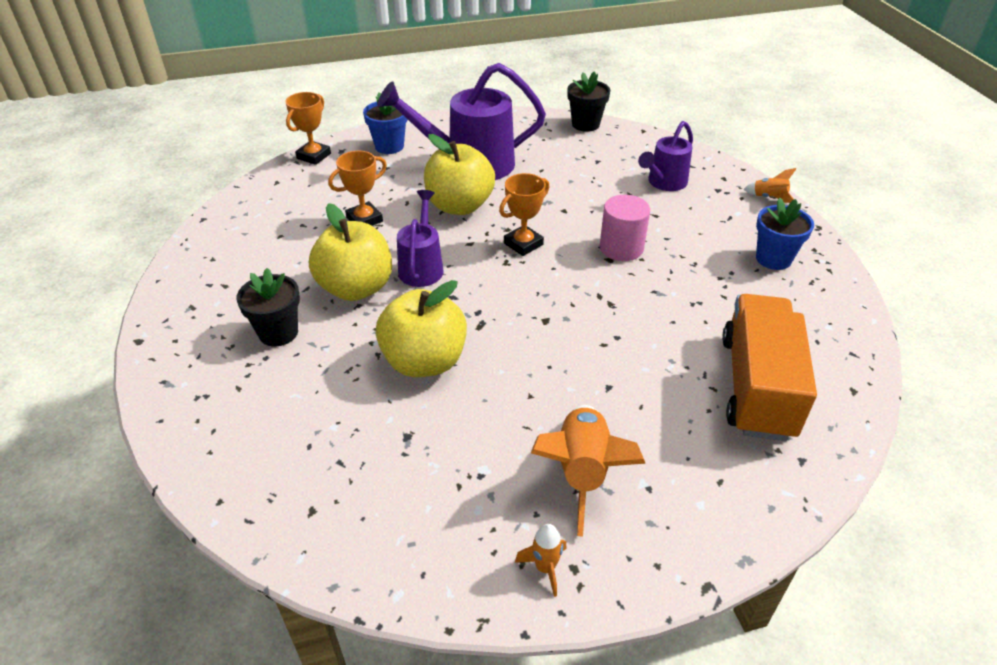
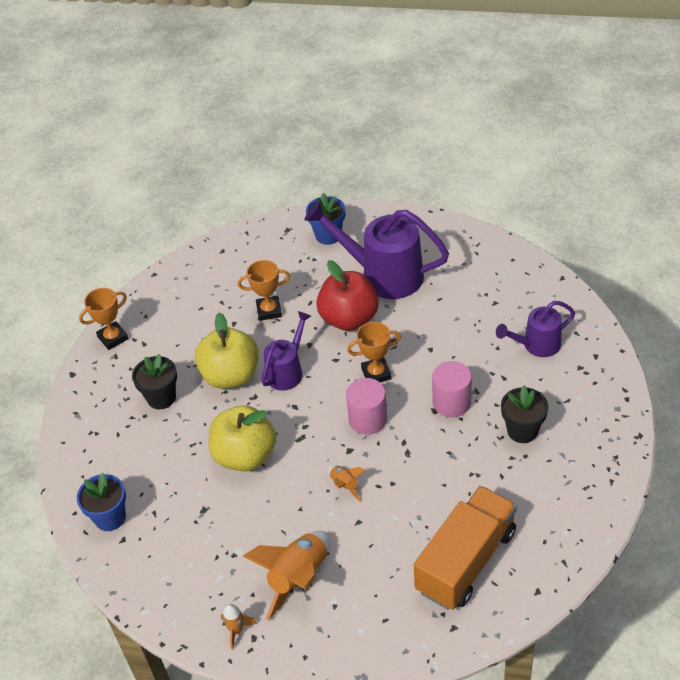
camera: 30 degrees right, 5 degrees up
(314, 156) = (263, 230): orange trophy -> orange trophy (113, 338)
(459, 206) = (349, 318): yellow apple -> red apple
(544, 286) = (368, 419): none -> pink cylinder
(585, 124) = (513, 255): black flower pot -> black flower pot (522, 430)
(769, 198) = (620, 390): orange rocket -> orange rocket (345, 485)
(773, 259) = (571, 454): blue flower pot -> blue flower pot (110, 517)

